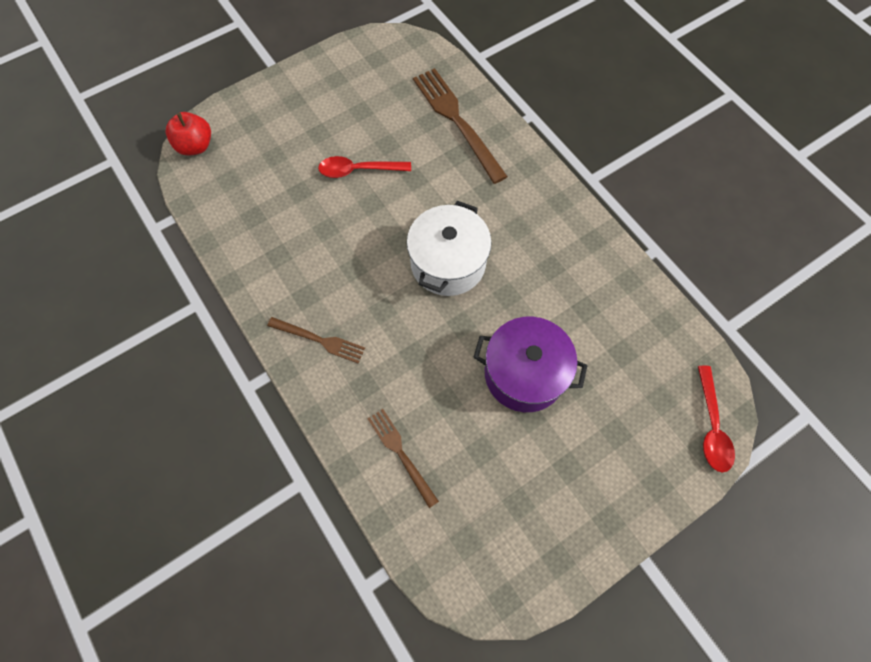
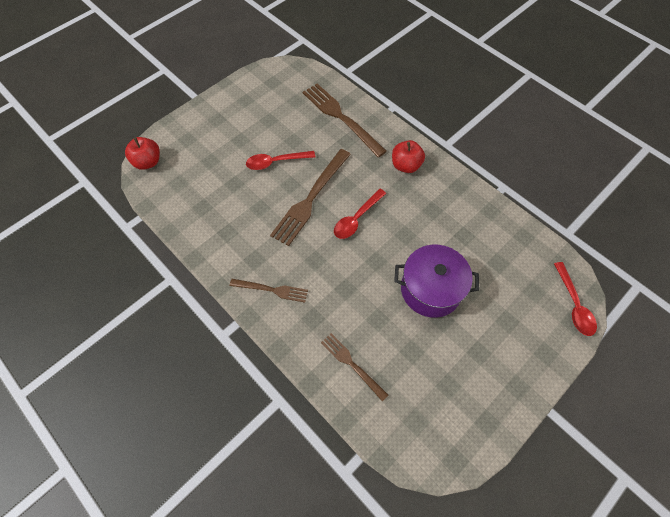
camera: 10 degrees left, 5 degrees down
(393, 227) = (310, 199): none -> brown fork
(448, 263) = (356, 219): white pot -> red spoon
(529, 200) = (406, 165): none -> red apple

